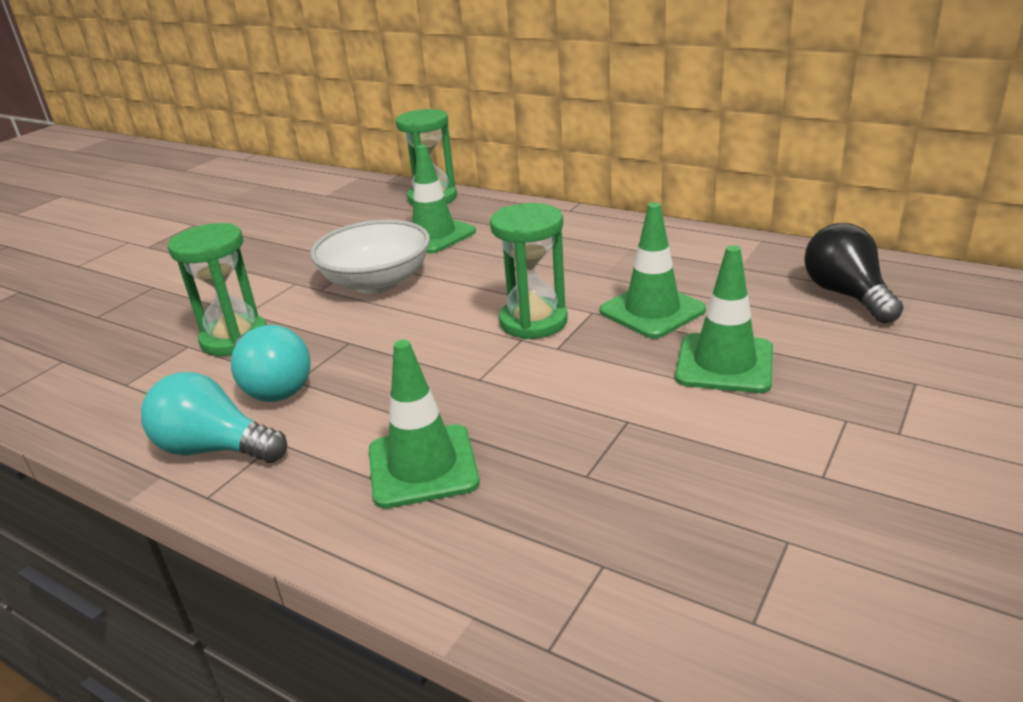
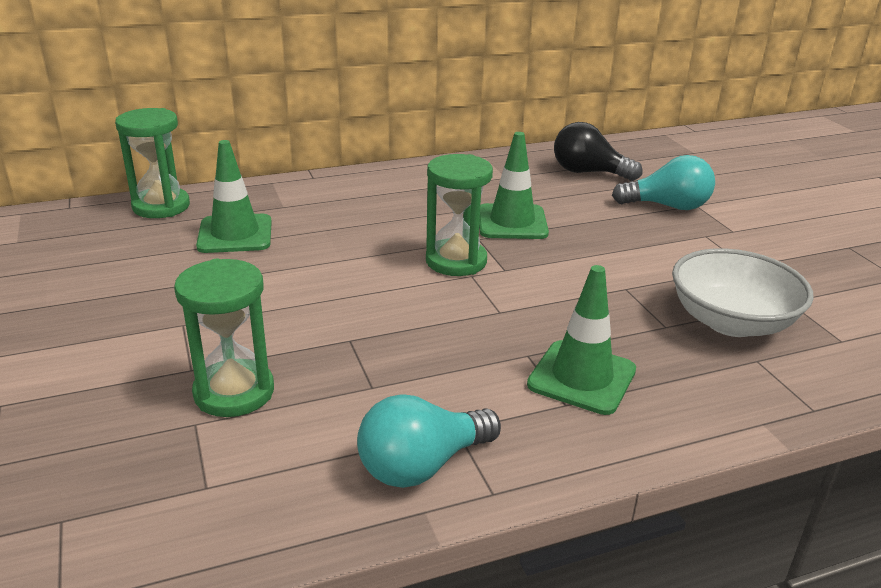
camera: 55 degrees left, 0 degrees up
(273, 386) = (362, 401): turquoise light bulb -> turquoise light bulb (667, 206)
(377, 282) = (268, 289): white bowl -> white bowl (731, 322)
(724, 363) = (607, 234): green traffic cone -> none

